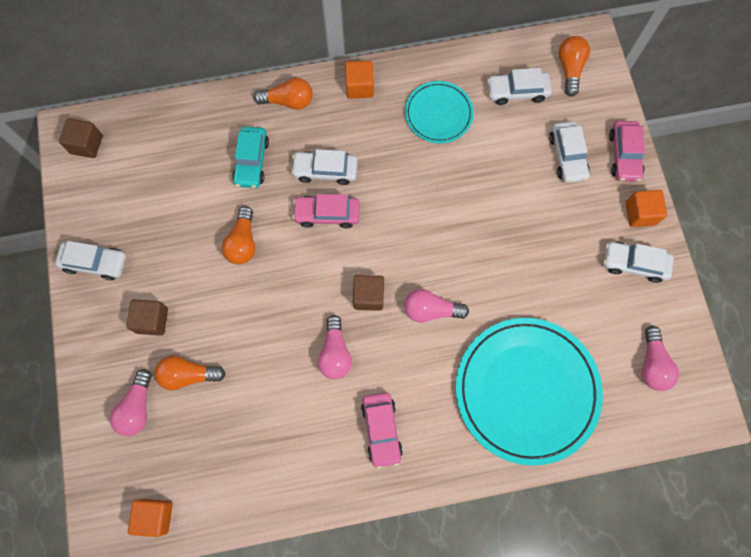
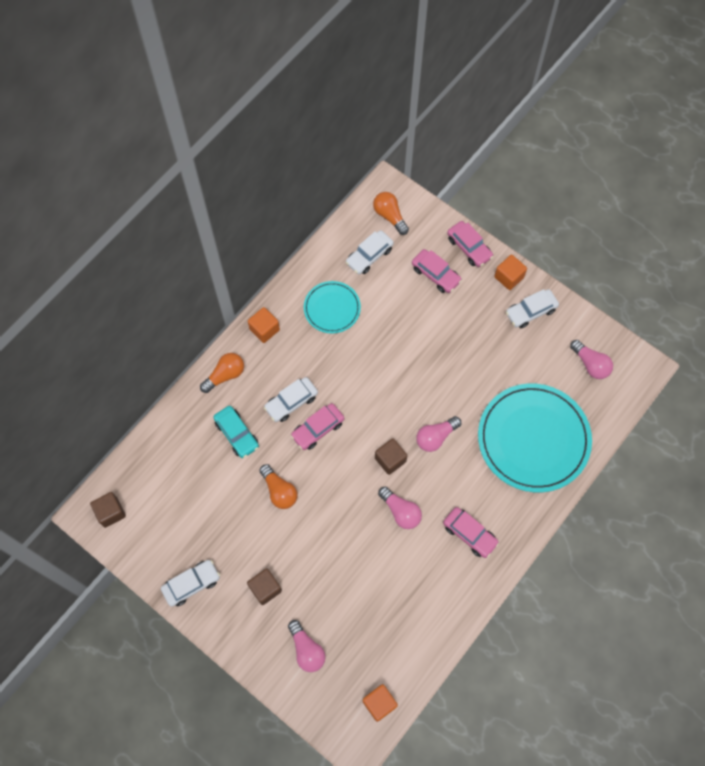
camera: 40 degrees left, 5 degrees down
(188, 375) = (321, 602): orange light bulb -> none
(567, 156) = (435, 274): white car -> pink car

